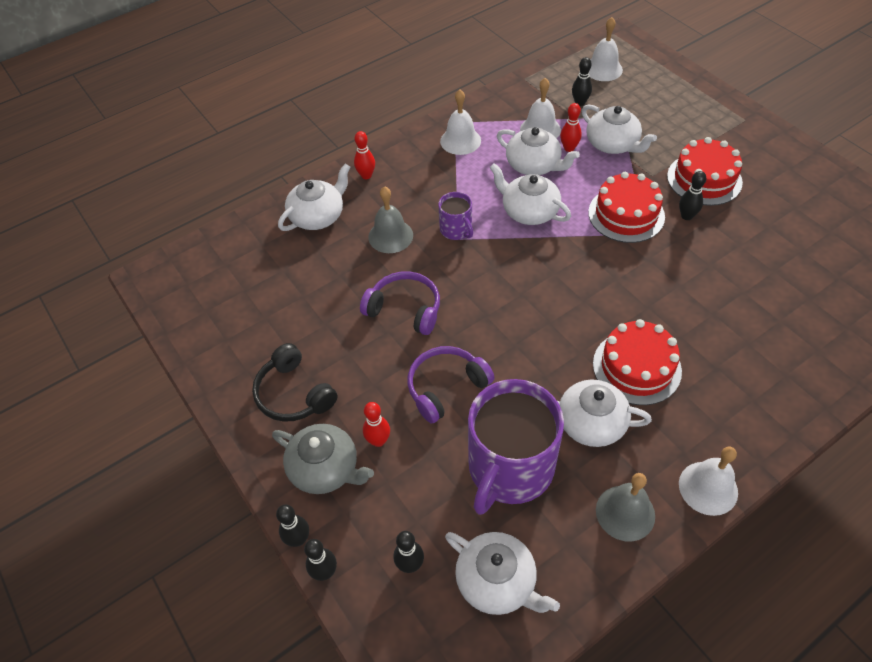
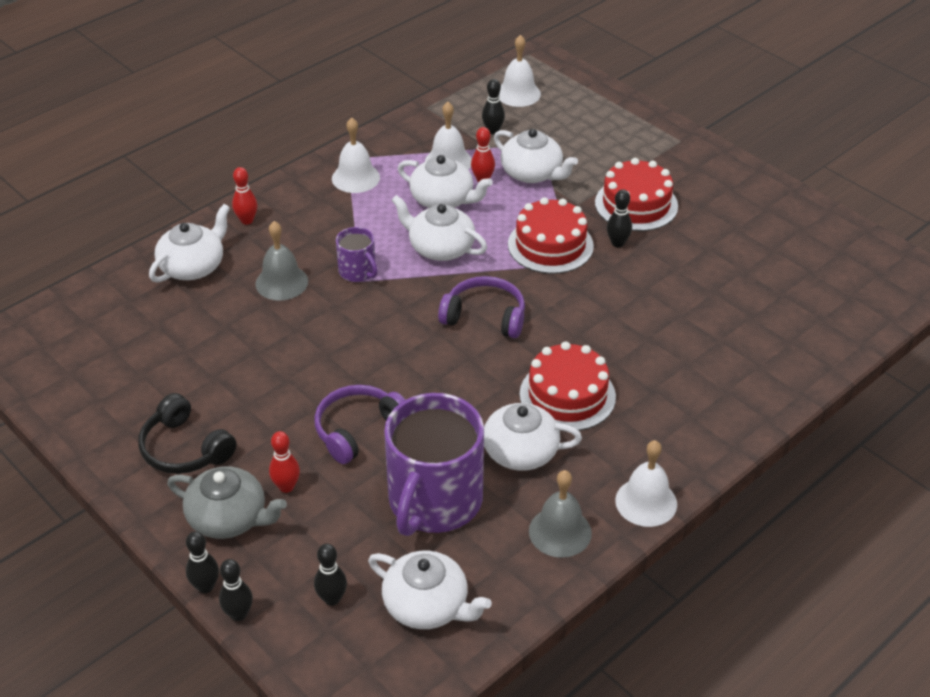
camera: 10 degrees left, 10 degrees down
(405, 309) = (305, 356): purple headphones -> purple headphones (485, 316)

